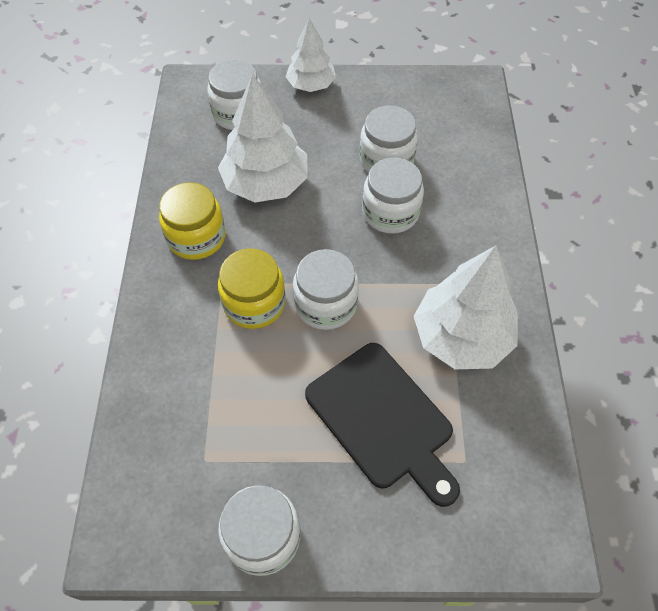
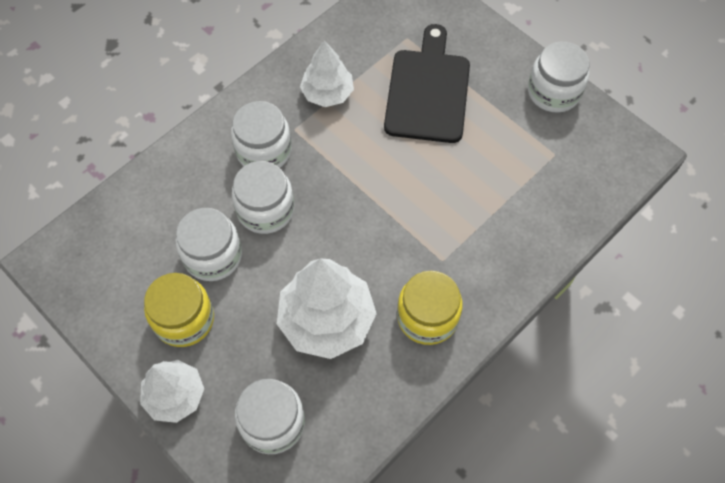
camera: 135 degrees left, 5 degrees up
(254, 303) = (434, 225): yellow jar -> yellow jar (184, 319)
(325, 304) = (387, 183): white jar -> white jar (264, 150)
(461, 337) = (327, 93): white tree -> white tree, size x0.62

